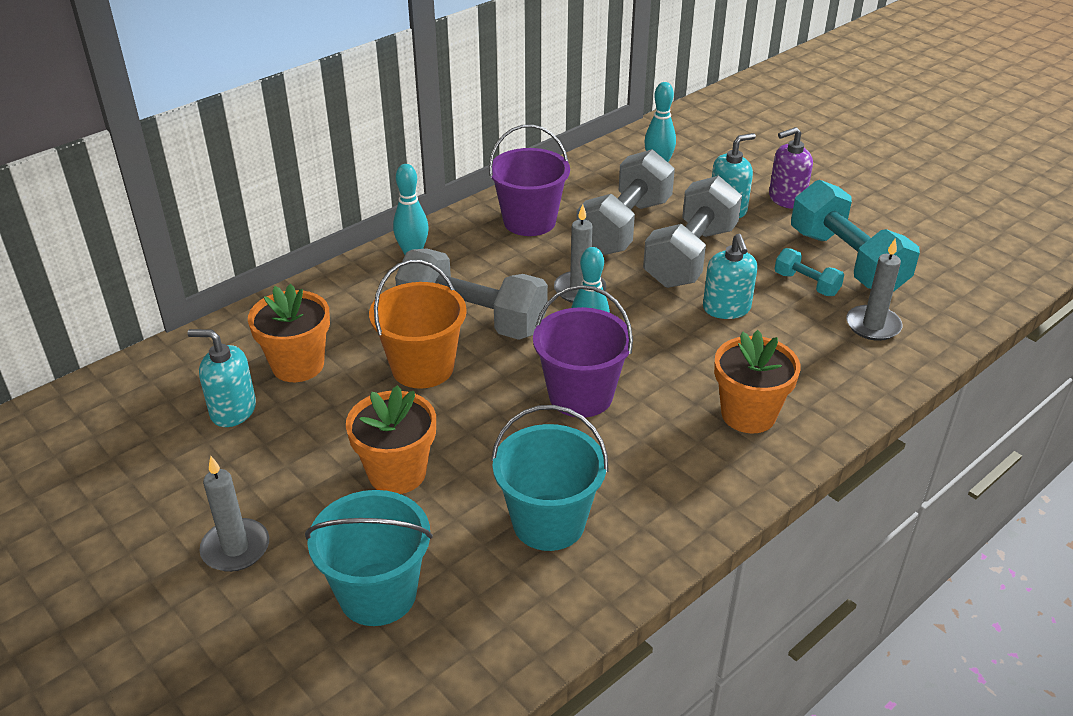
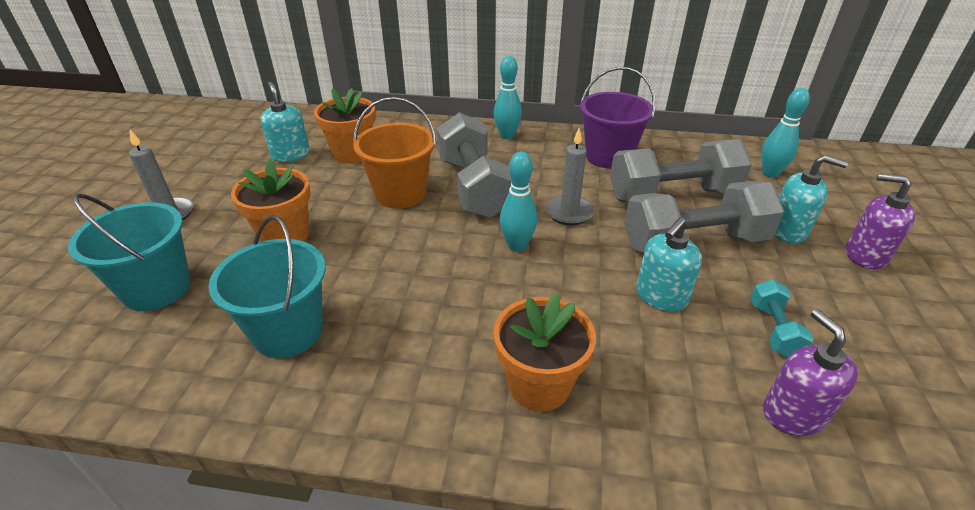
camera: 50 degrees right, 0 degrees up
(580, 395) = (450, 273): purple bucket -> none
(847, 261) = (854, 340): turquoise dumbbell -> none
(873, 325) = (793, 413): grey candle -> purple soap dispenser

